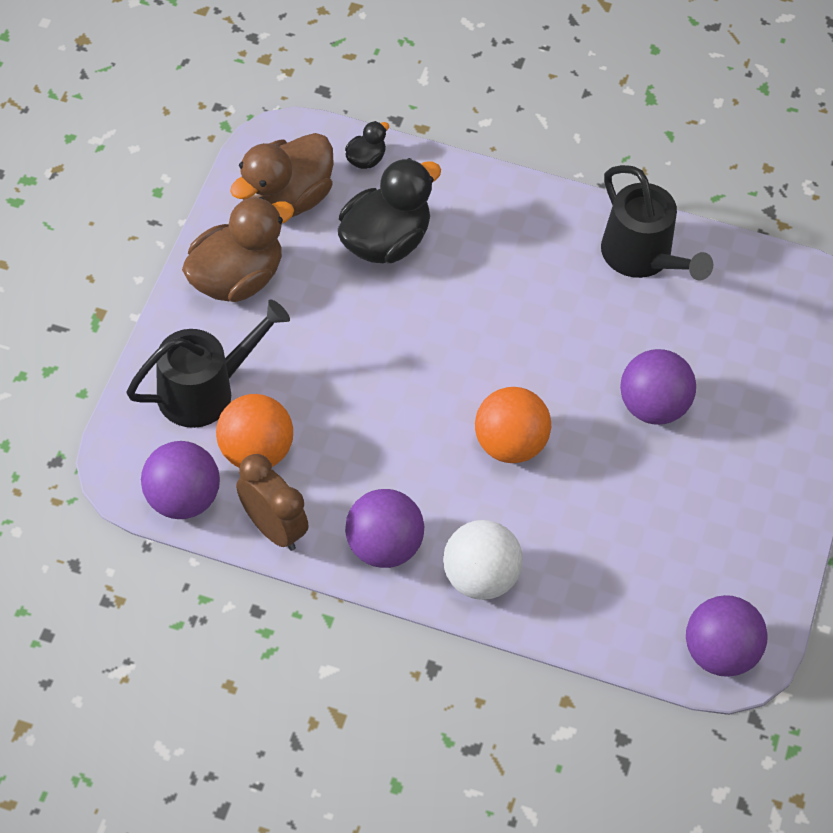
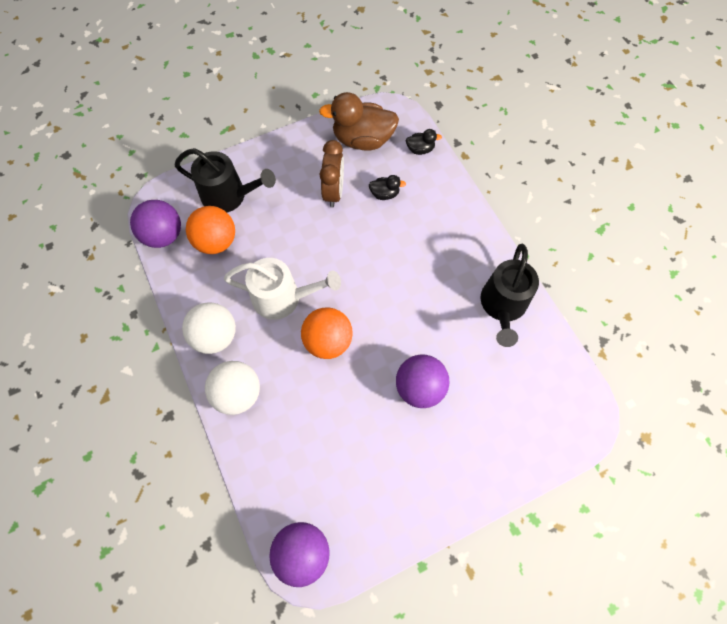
camera: 50 degrees right, 10 degrees up
(236, 279) = (300, 157): brown duck -> none
(273, 528) = (182, 283): brown clock -> brown clock (334, 192)
(383, 546) = (215, 336): purple ball -> white ball
(385, 241) = (384, 194): black duck -> black duck, size x0.46
(409, 444) = (283, 298): none -> white watering can

